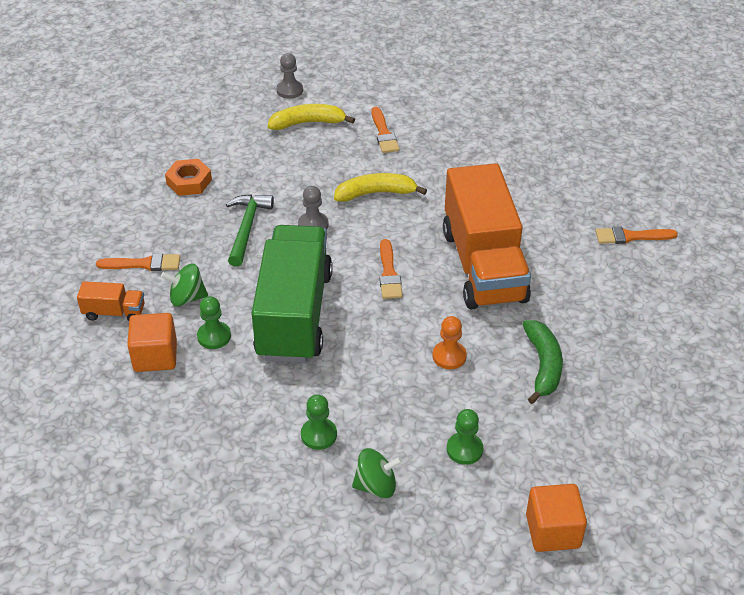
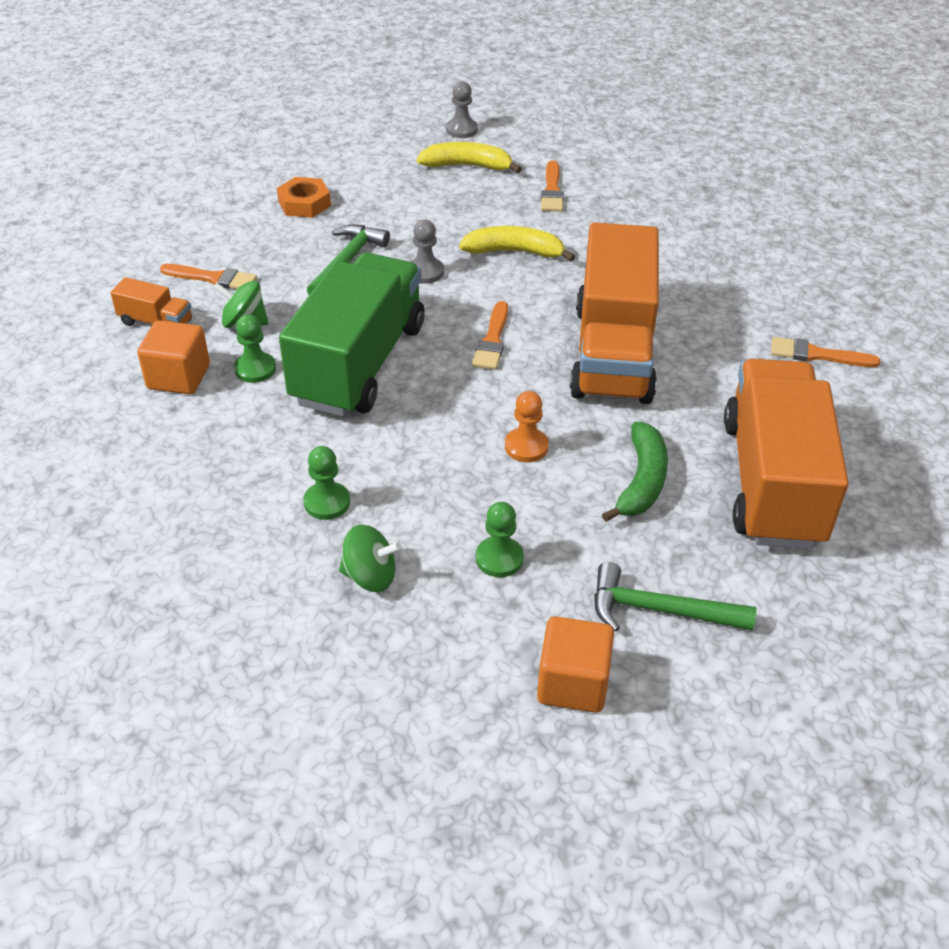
camera: 15 degrees right, 0 degrees up
(592, 462) = (659, 610): none -> green hammer
(634, 345) = (772, 482): none -> orange truck

